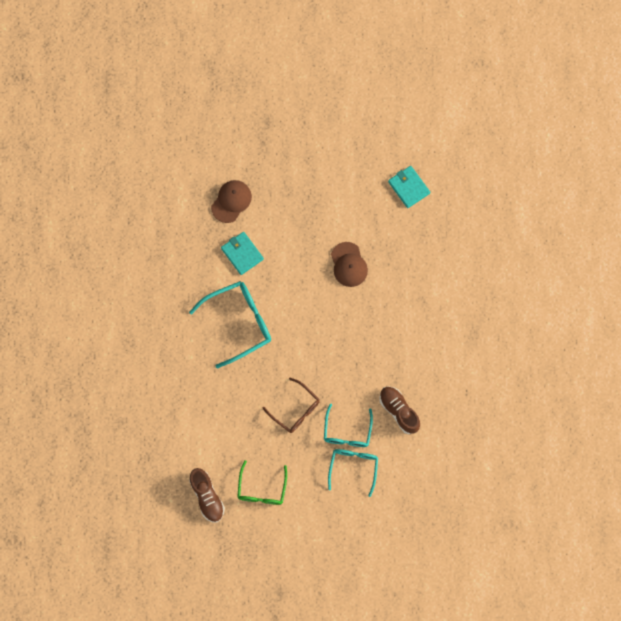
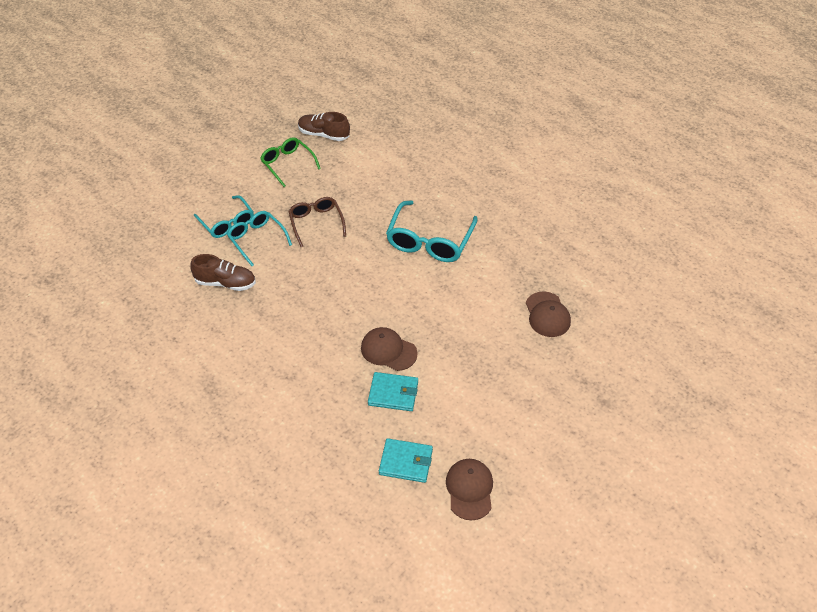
camera: 135 degrees right, 25 degrees down
(242, 254) = (488, 286): turquoise wallet -> turquoise wallet (393, 393)
(295, 410) = (316, 223): brown glasses -> brown glasses turned 75 degrees clockwise
(392, 143) = (469, 489): none -> brown cap

